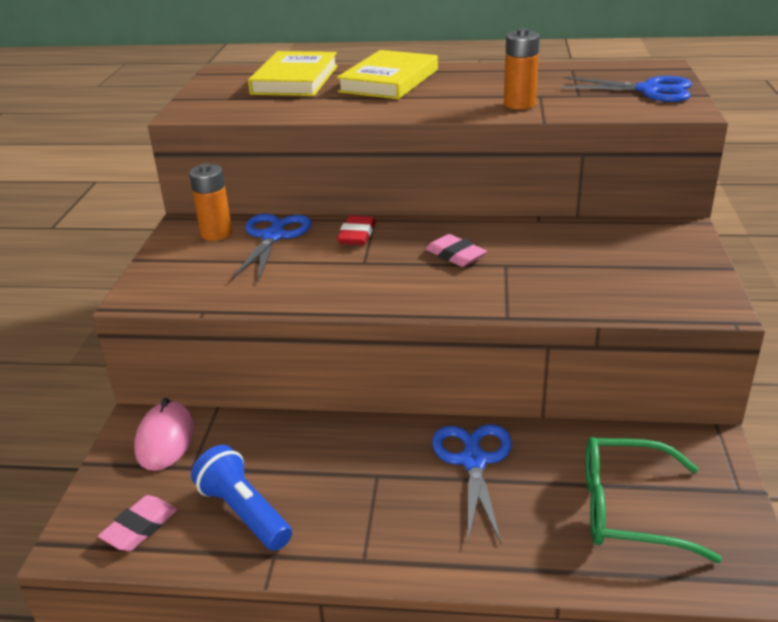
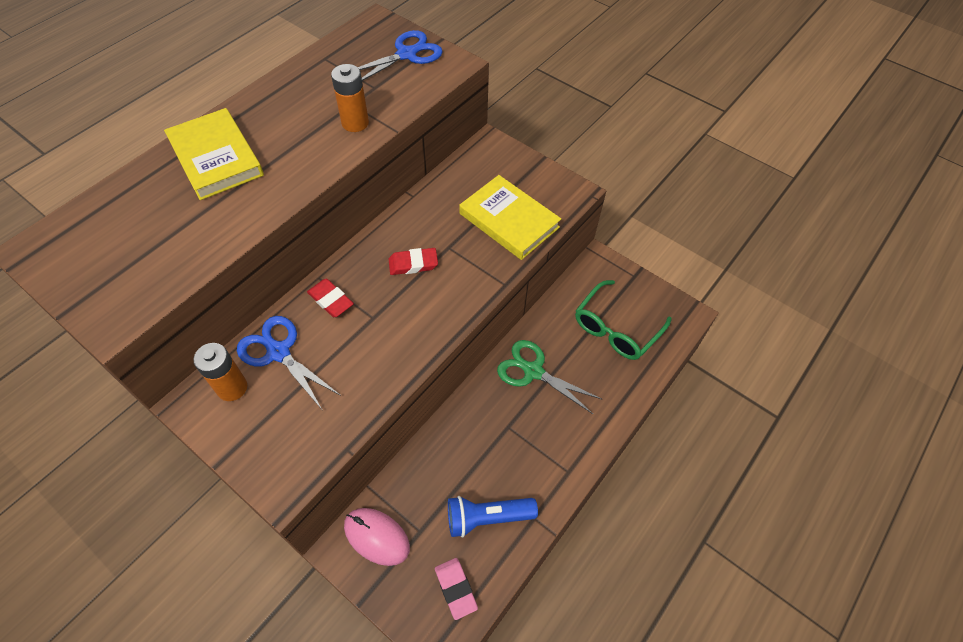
camera: 60 degrees left, 25 degrees up
(295, 80) = (131, 210): yellow book -> yellow book (509, 220)
(455, 255) = (413, 264): pink eraser -> red eraser
(473, 461) = (533, 371): blue scissors -> green scissors

